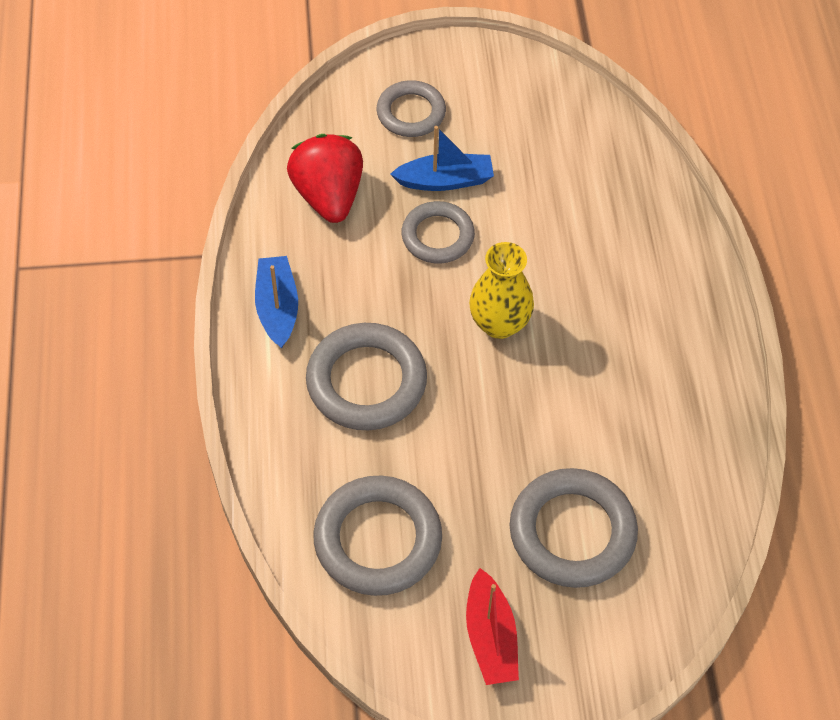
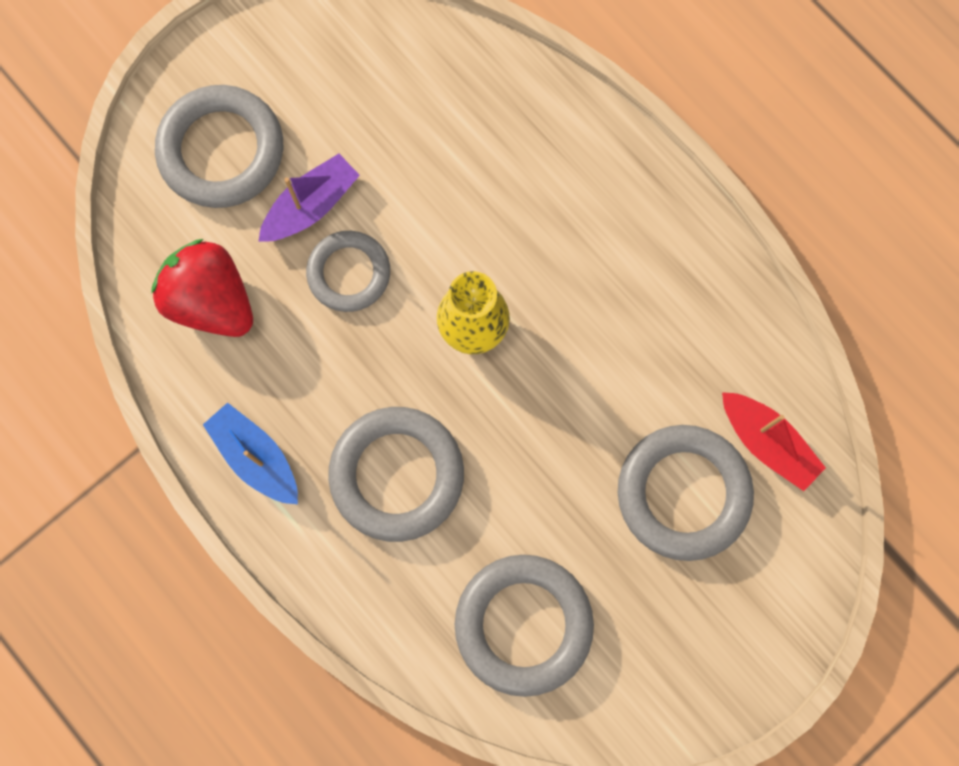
camera: 35 degrees left, 20 degrees up
(411, 113) = (221, 151): grey ring -> grey ring, size x1.55
(445, 180) = (311, 206): blue boat -> purple boat
(490, 637) = (685, 644): red boat -> red boat (767, 442)

